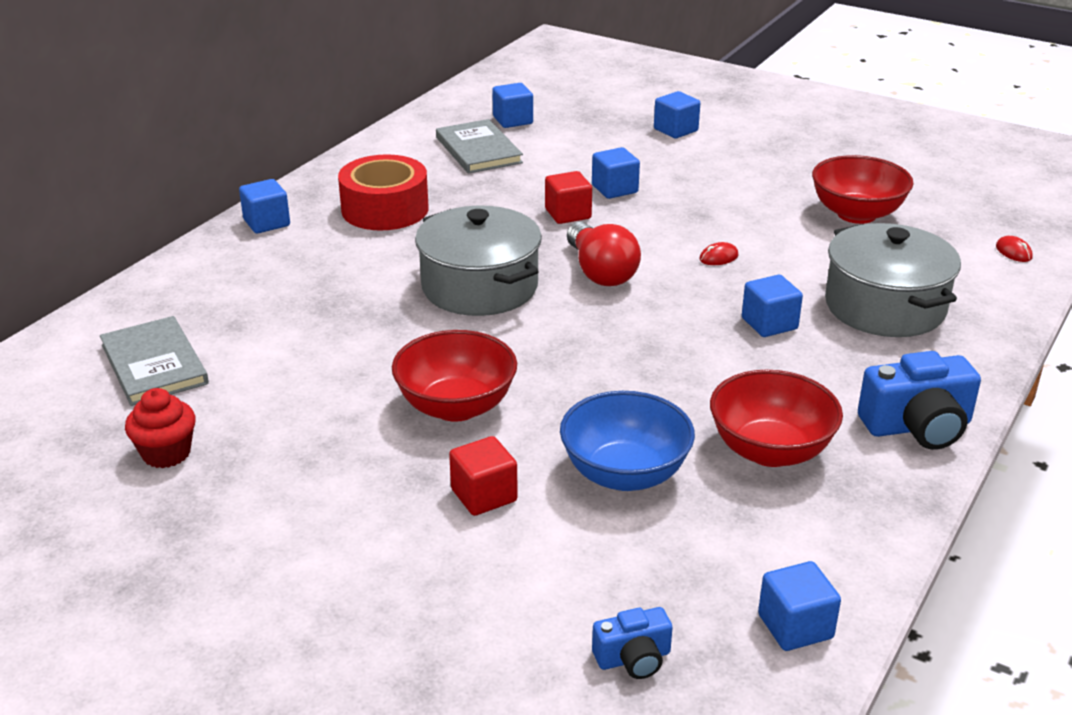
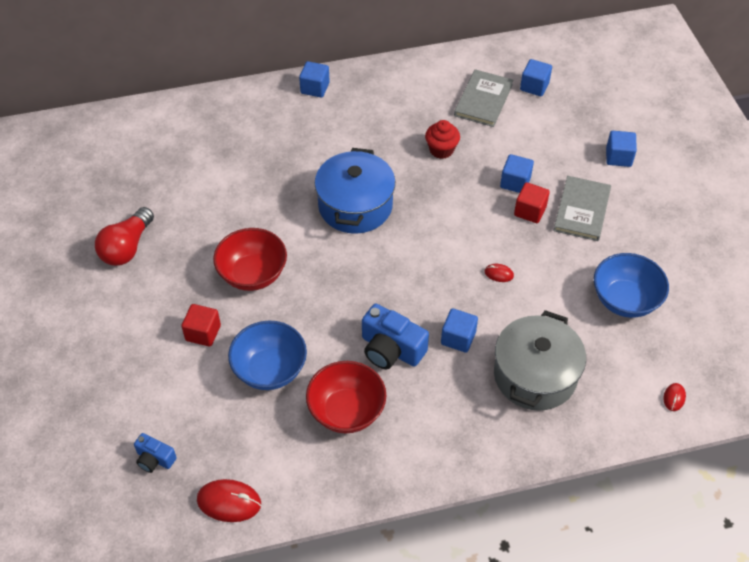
camera: 45 degrees right, 20 degrees up
(154, 364) = (170, 153): grey book -> grey book (582, 210)
(166, 453) = (121, 211): red cupcake -> red cupcake (441, 150)
(385, 209) = (379, 116): red tape -> none
(479, 287) = (355, 206): grey pot -> blue pot
(568, 214) = (464, 184): red cube -> red cube (530, 211)
(600, 272) = (424, 239): red light bulb -> red light bulb (127, 247)
(795, 626) = (229, 502): blue cube -> red mouse
(856, 214) = (625, 300): red bowl -> blue bowl
(917, 427) = (433, 457): blue camera -> blue camera (391, 349)

